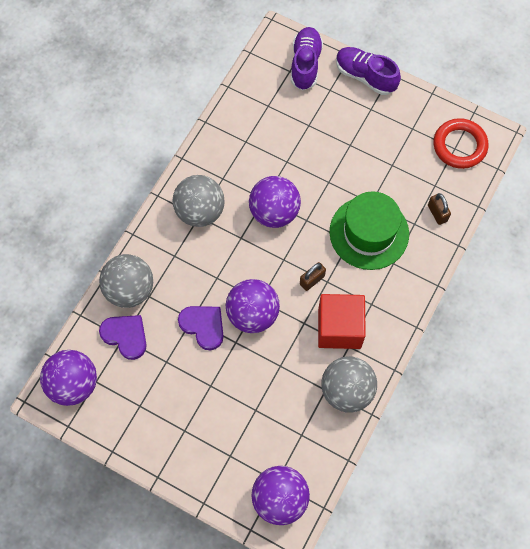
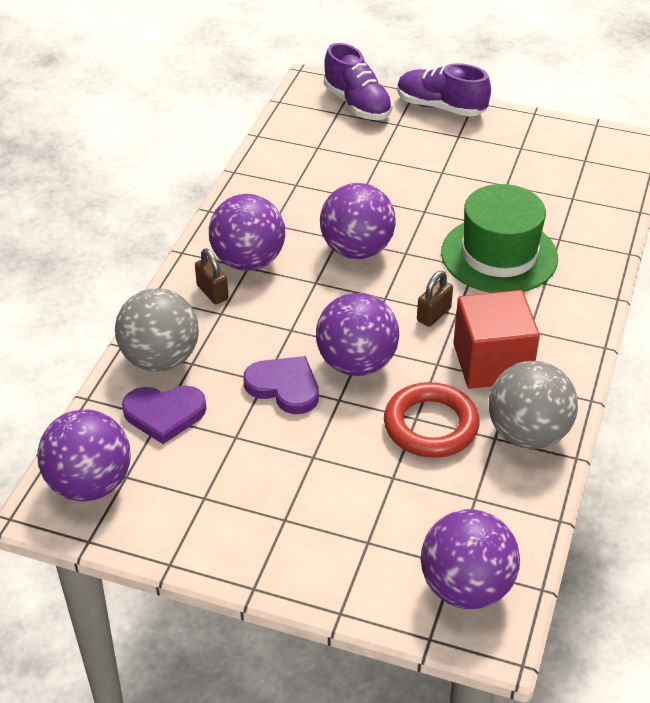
camera: 10 degrees left, 25 degrees down
(125, 336) = (164, 414): purple heart -> purple heart turned 150 degrees clockwise
(200, 211) = (248, 261): grey ball -> purple ball
(305, 64) = (357, 104): purple shoe -> purple shoe turned 150 degrees clockwise
(437, 213) = (587, 225): brown padlock -> brown padlock (212, 292)
(459, 146) = (590, 157): red ring -> red ring (430, 425)

